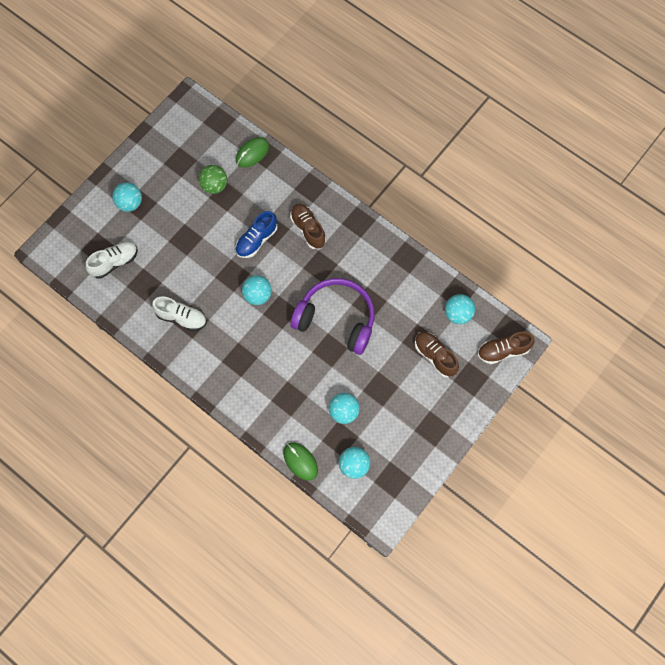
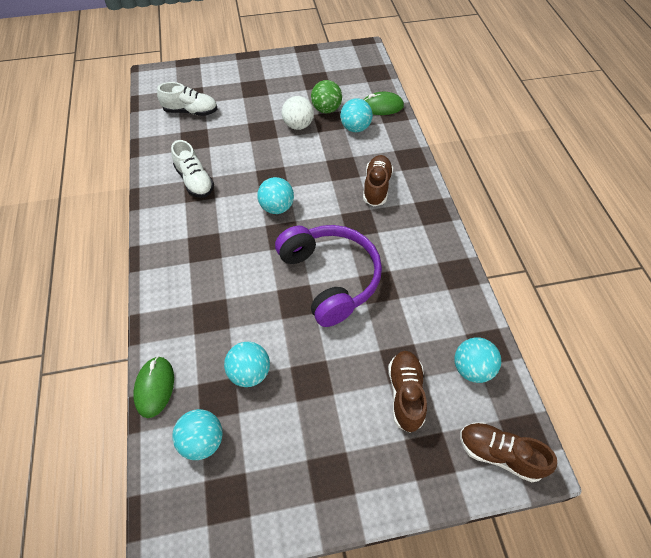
camera: 40 degrees right, 15 degrees down
(130, 203) = (247, 83): turquoise ball -> turquoise ball (355, 128)
(208, 216) = (298, 125): none -> white ball
(256, 240) = (321, 166): blue shoe -> none

